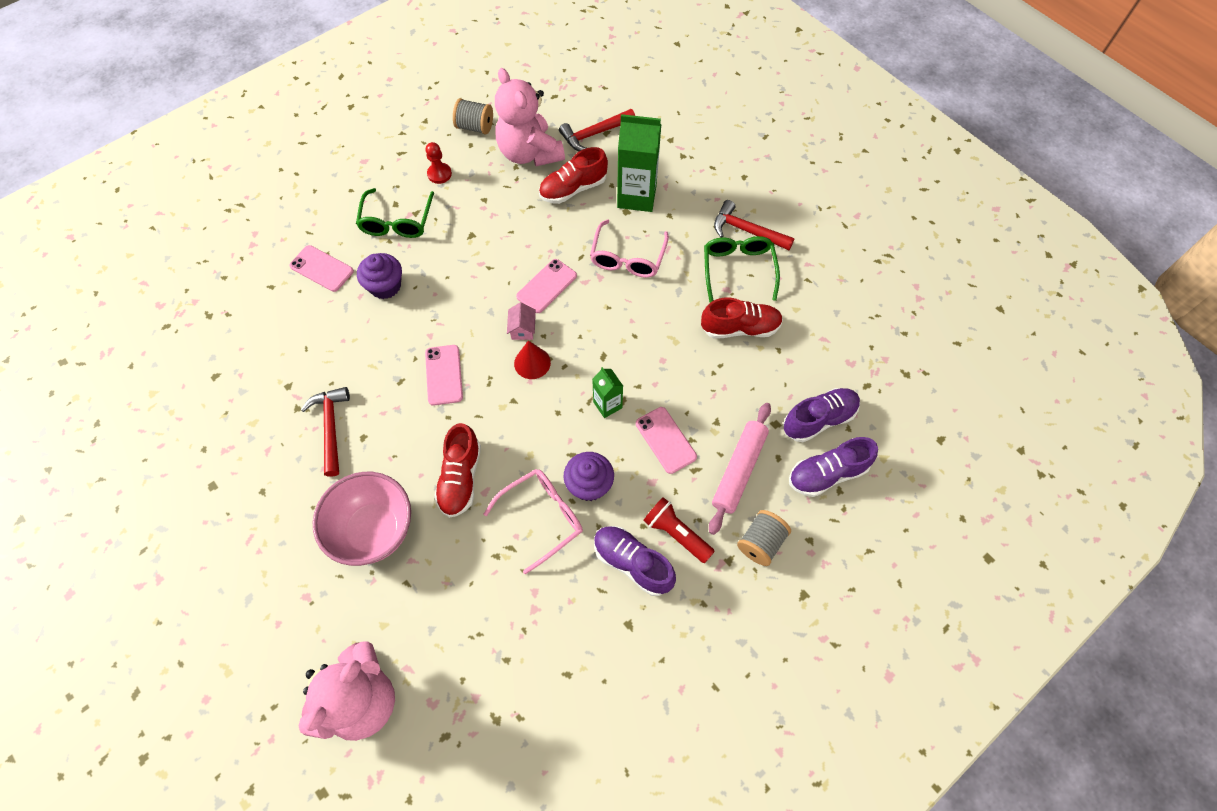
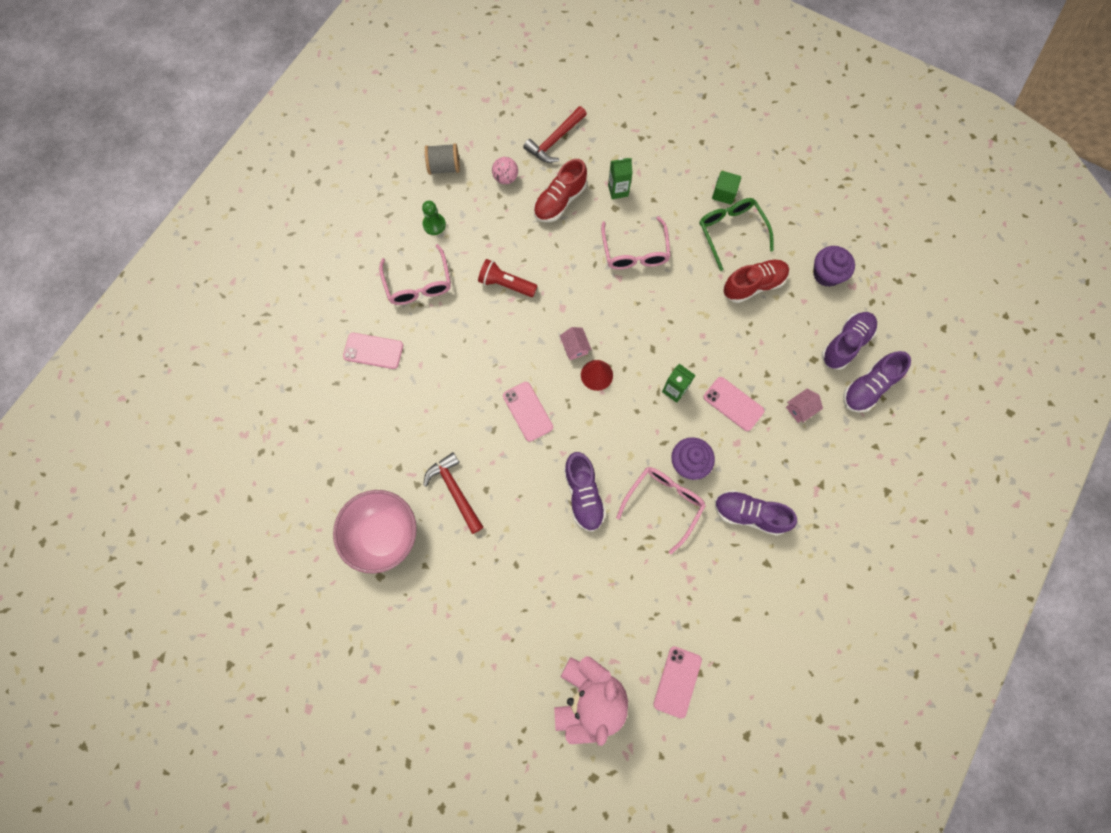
camera: 20 degrees left, 10 degrees up
(374, 530) = (534, 563): pink bowl -> pink bowl (383, 535)
(385, 286) = (438, 348): purple cupcake -> purple cupcake (826, 274)
(397, 221) = (418, 283): green glasses -> pink glasses
(439, 174) = (434, 224): red pawn -> green pawn
(460, 478) = (583, 495): red shoe -> purple shoe
(529, 153) = (505, 178): pink teddy bear -> pink ball
(546, 286) = (578, 301): pink phone -> pink phone (677, 681)
(636, 196) = (618, 190): green carton -> green carton, size x0.53
(676, 533) = (773, 478): red flashlight -> red flashlight (506, 284)
(739, 470) = (800, 409): pink rolling pin -> pink house
(746, 231) = (724, 193): red hammer -> green cube
(760, 543) = (840, 462): grey spool -> none

